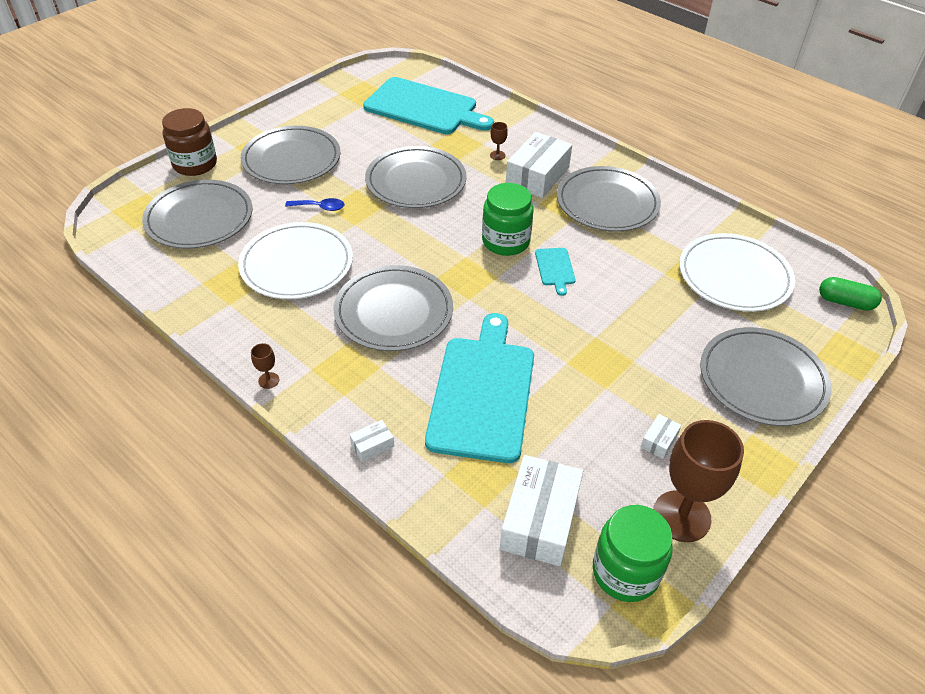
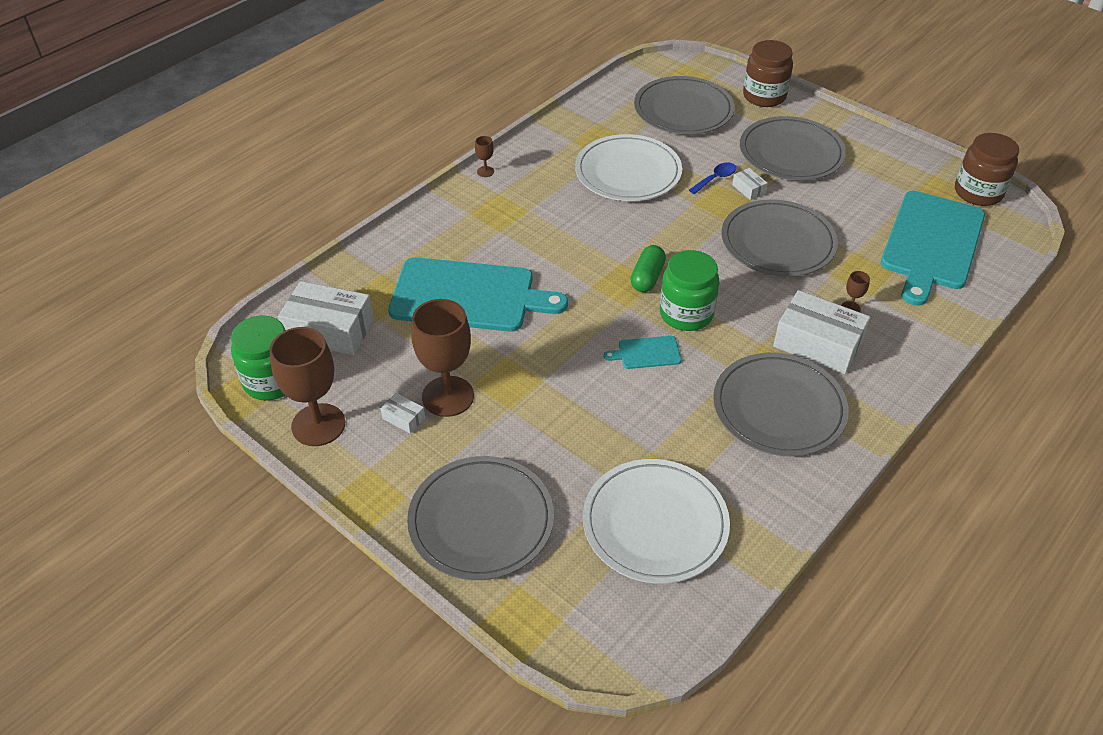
camera: 90 degrees right, 0 degrees up
(320, 207) = (715, 178): blue spoon -> blue spoon turned 135 degrees counterclockwise
(366, 78) = (978, 192): none -> brown jar
(372, 445) = (415, 232): white box -> white box (748, 189)
(394, 311) = (570, 236): grey plate -> none
(625, 406) = (448, 396): none -> brown goblet
(845, 302) = (617, 645): green capsule -> green capsule (647, 277)

